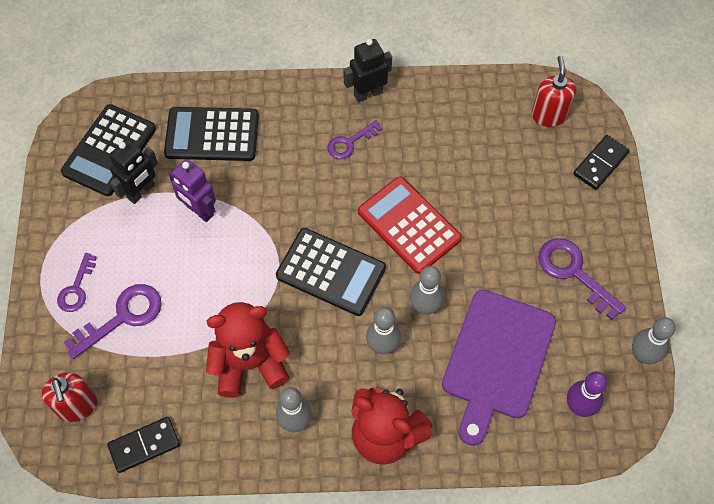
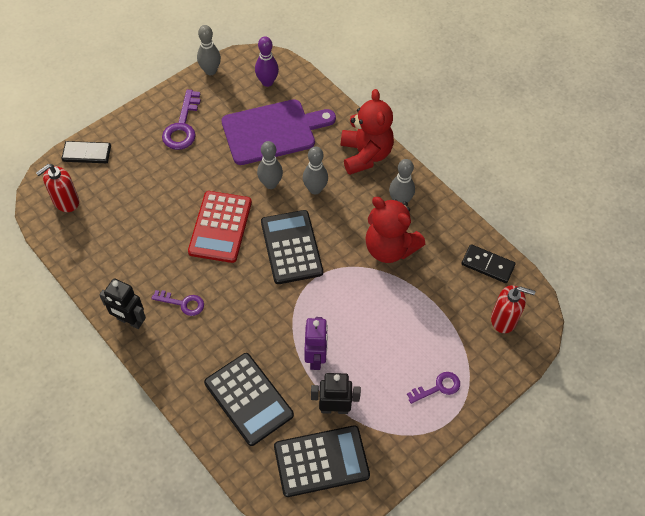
camera: 130 degrees left, 5 degrees down
(77, 406) = (504, 319): red soap dispenser -> red soap dispenser turned 75 degrees clockwise
(122, 317) = (429, 342): purple key -> none

